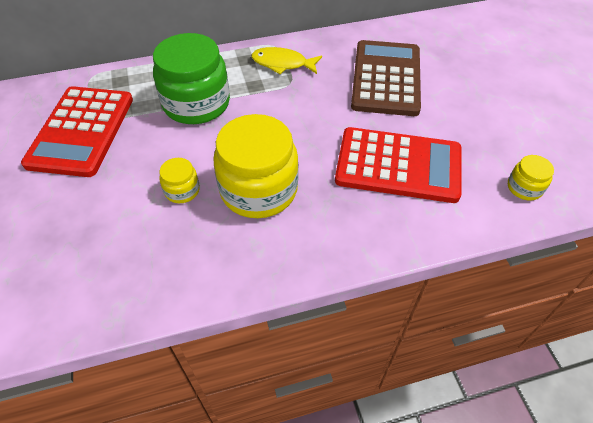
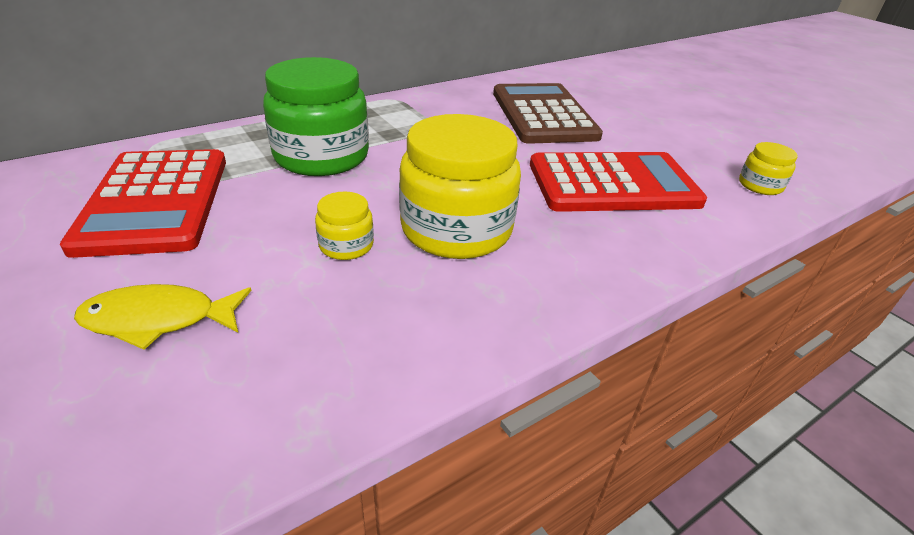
camera: 20 degrees left, 15 degrees down
(282, 64) = (415, 112): yellow fish -> yellow fish (159, 319)

